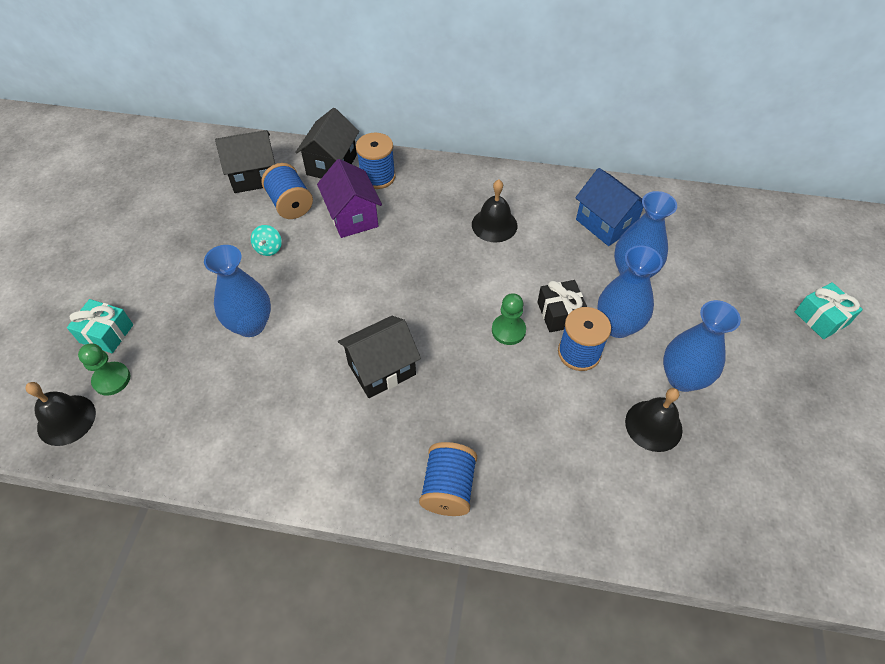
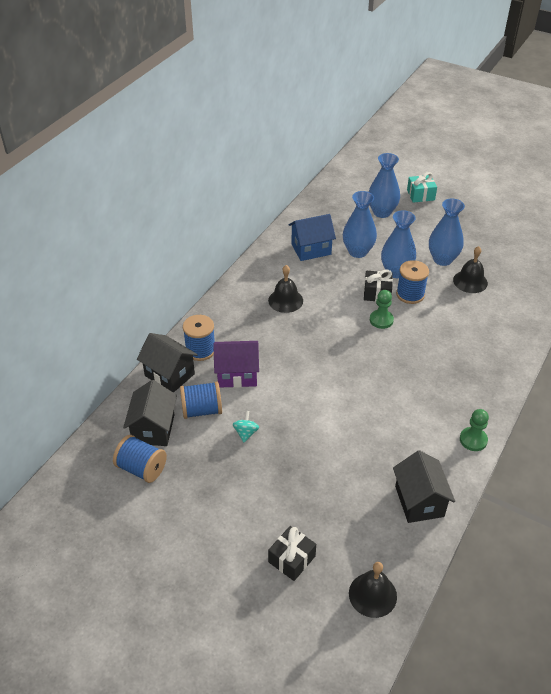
camera: 70 degrees left, 10 degrees down
(106, 333) = (291, 559): turquoise gift -> black gift
(112, 379) = (342, 558): green pawn -> green pawn (473, 440)
(251, 325) = (322, 457): blue vase -> blue vase (382, 212)
(269, 248) = (246, 433): turquoise spinning top -> turquoise spinning top turned 105 degrees counterclockwise
(382, 369) = (390, 390): black house -> black house (419, 501)
(448, 488) = (488, 379): blue spool -> blue spool (141, 468)

